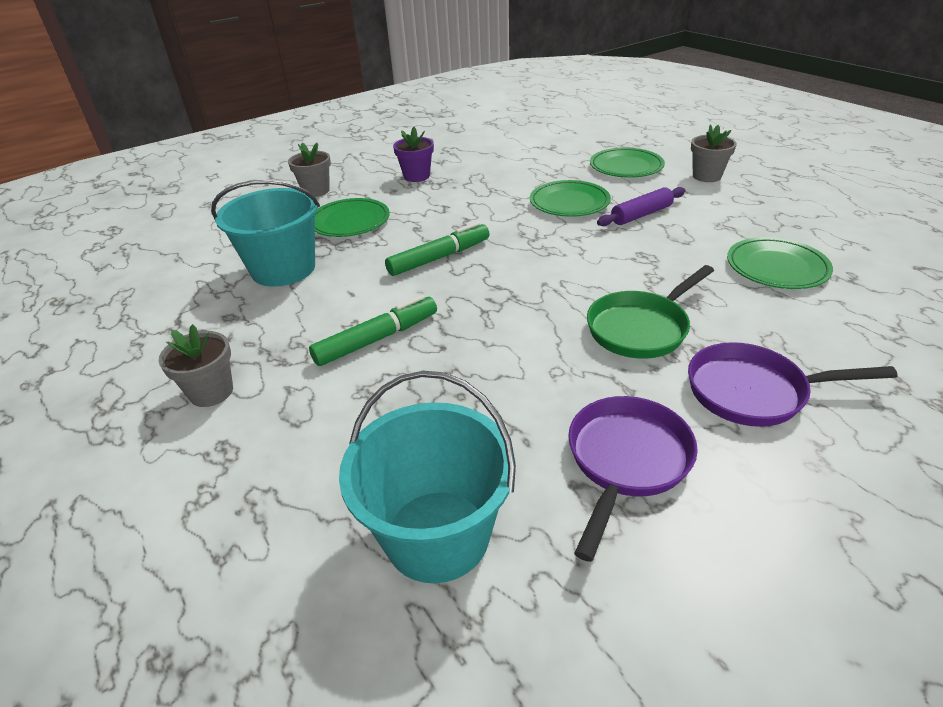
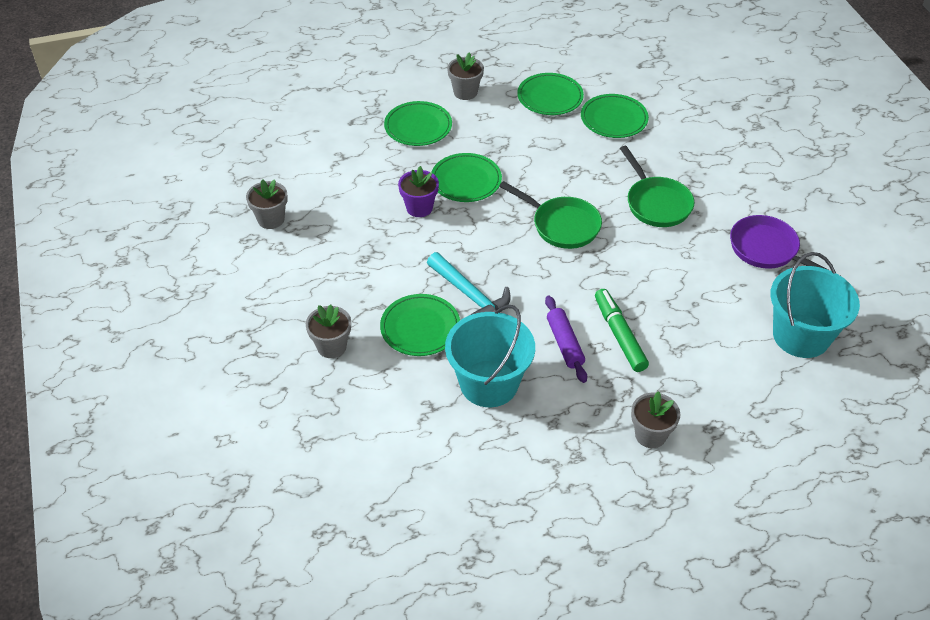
camera: 75 degrees left, 10 degrees up
(403, 236) = (470, 295): none -> turquoise hammer
(416, 176) = (346, 264): purple flower pot -> purple flower pot (419, 208)
(439, 257) = (519, 279): green marker -> none
(452, 141) = (271, 219): none -> grey flower pot
(543, 267) = (562, 225): none -> green pan
(641, 215) = (510, 150): purple rolling pin -> purple rolling pin (565, 343)
(753, 392) = (729, 183): purple pan -> none
(761, 220) = (550, 97): none -> green plate

